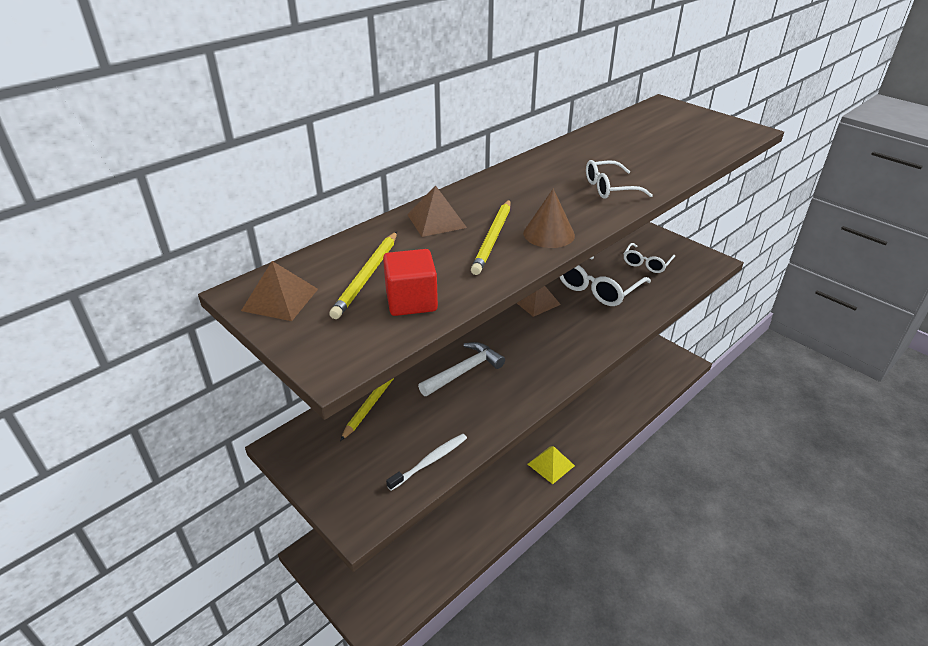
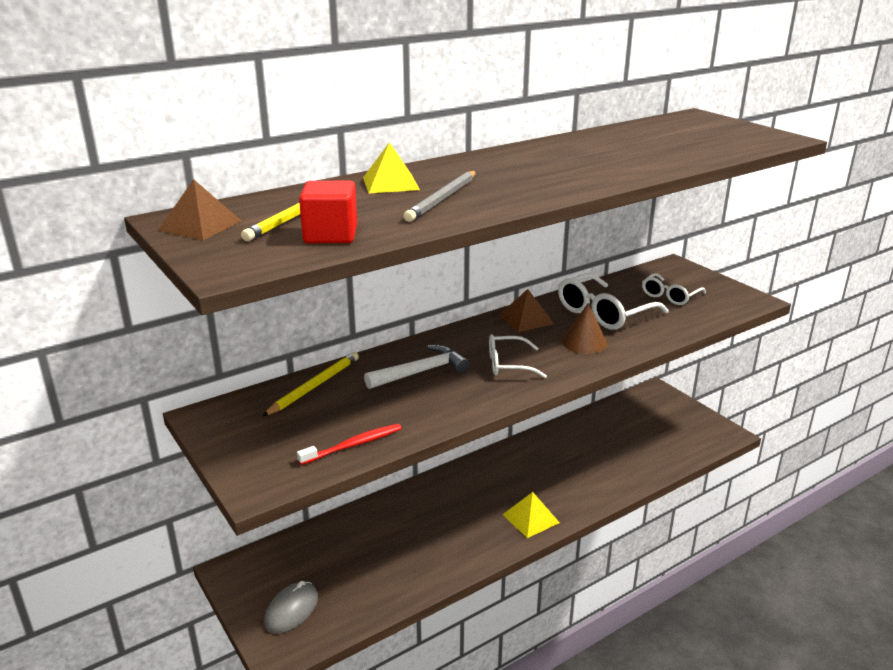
camera: 10 degrees right, 10 degrees down
(376, 584) = (291, 610): none -> grey mouse
(430, 461) = (353, 445): white toothbrush -> red toothbrush
(436, 221) = (390, 183): brown pyramid -> yellow pyramid
(493, 238) = (443, 199): yellow pencil -> grey pencil
(549, 234) = (505, 199): brown cone -> brown cone (584, 342)
(609, 188) = (593, 171): white glasses -> white glasses (508, 364)

